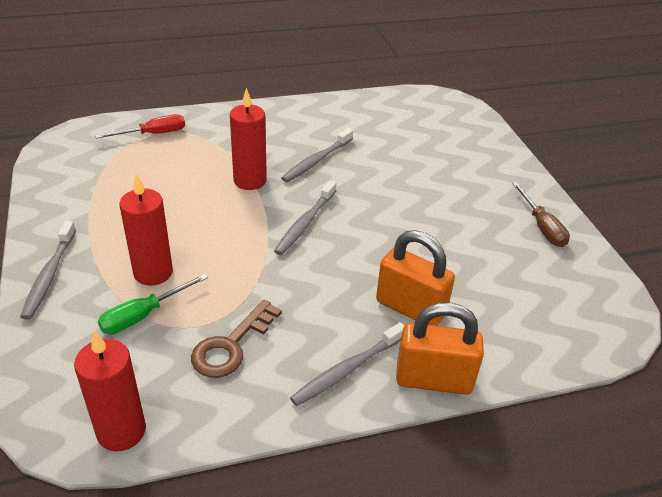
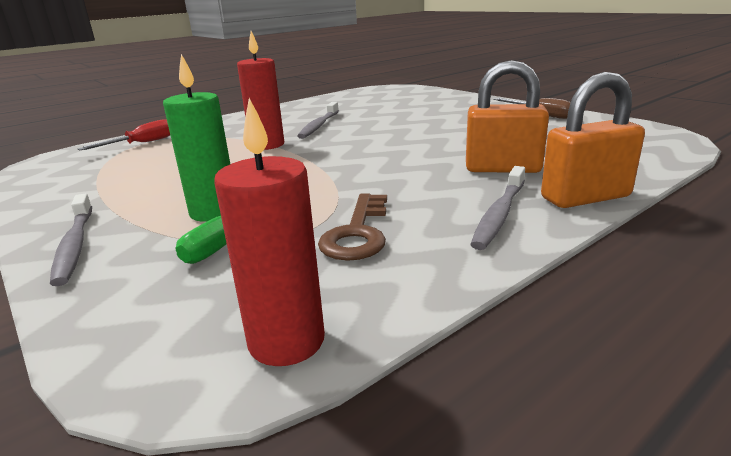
camera: 20 degrees left, 15 degrees down
(153, 273) = (214, 212): red candle -> green candle
(305, 223) = (346, 152): grey toothbrush -> none

